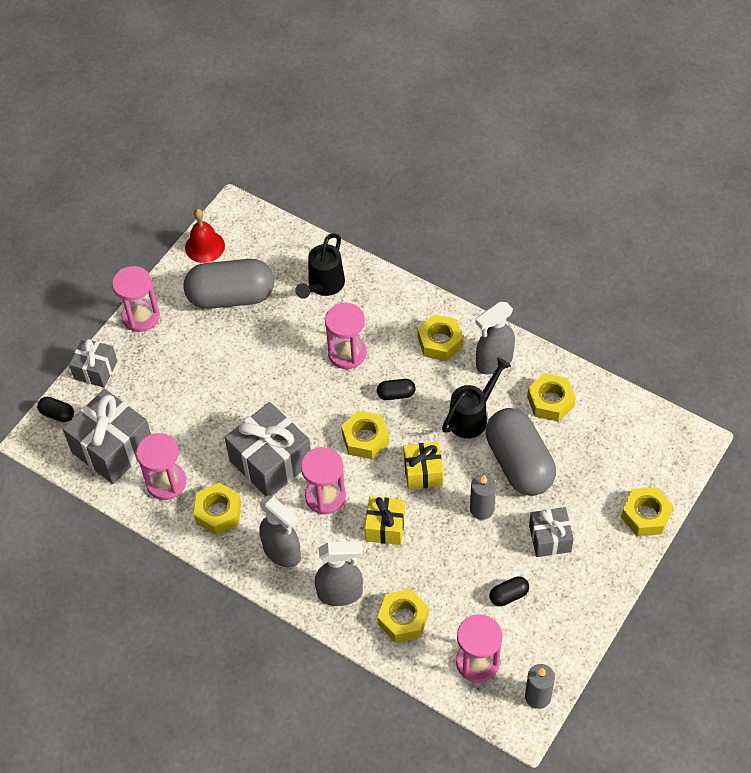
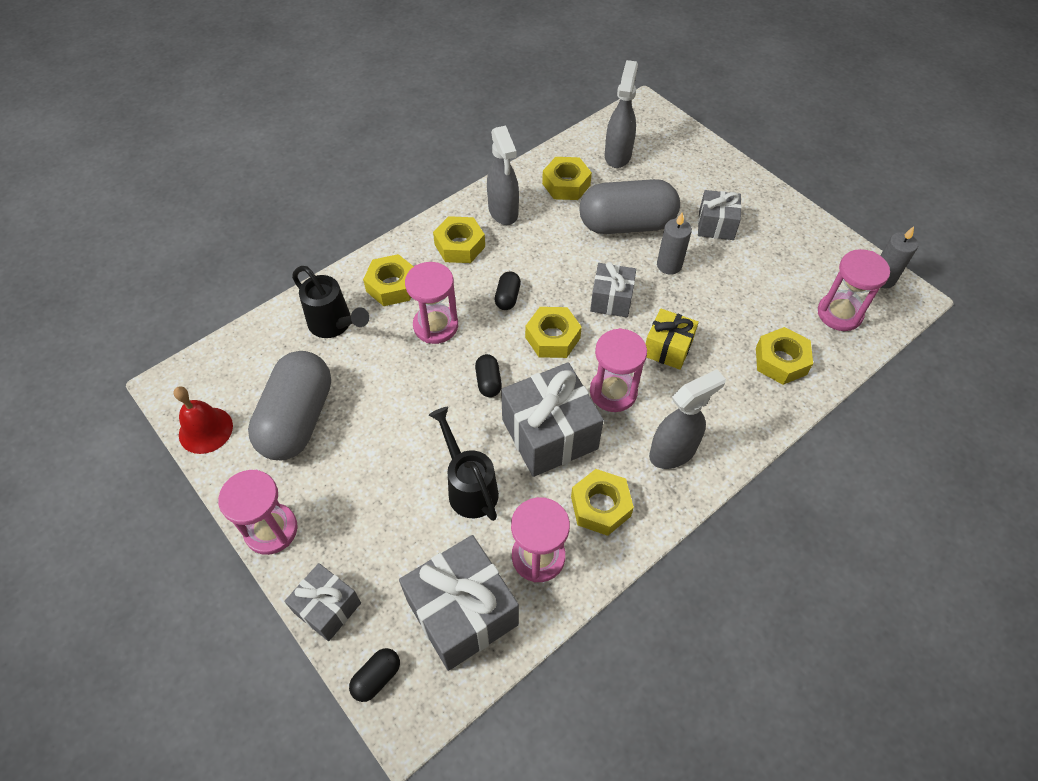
camera: 75 degrees left, 0 degrees up
(340, 593) = (738, 408): grey spray bottle -> grey spray bottle (618, 155)
(423, 472) = (611, 300): yellow gift -> grey gift
(472, 417) = (560, 244): black watering can -> black watering can (469, 487)
(508, 595) = (771, 271): black capsule -> black capsule (488, 382)
(645, 515) = (709, 157): yellow nut -> yellow nut (392, 286)

